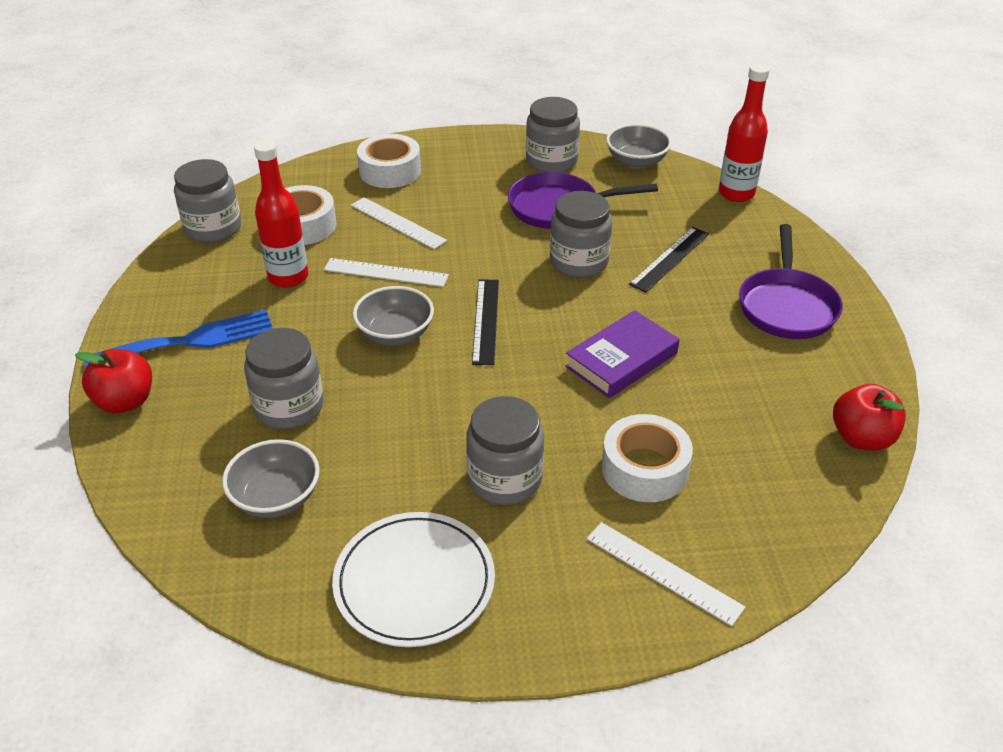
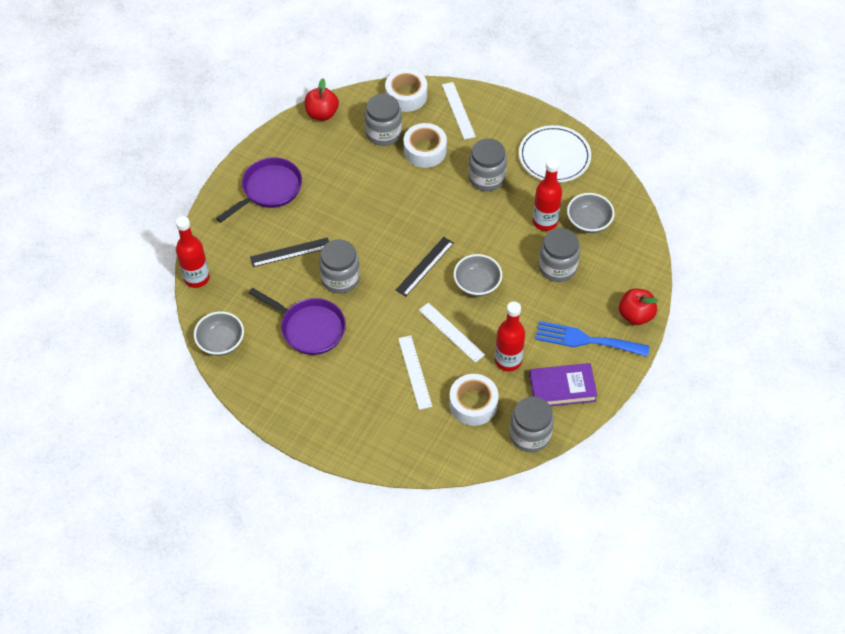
camera: 145 degrees left, 15 degrees up
(353, 460) = (545, 222): none -> red bottle
(390, 171) = (382, 429): white tape -> white tape (406, 95)
(551, 161) = (272, 375): grey jar -> grey jar (383, 133)
(621, 360) = (381, 206): purple book -> purple book (562, 388)

